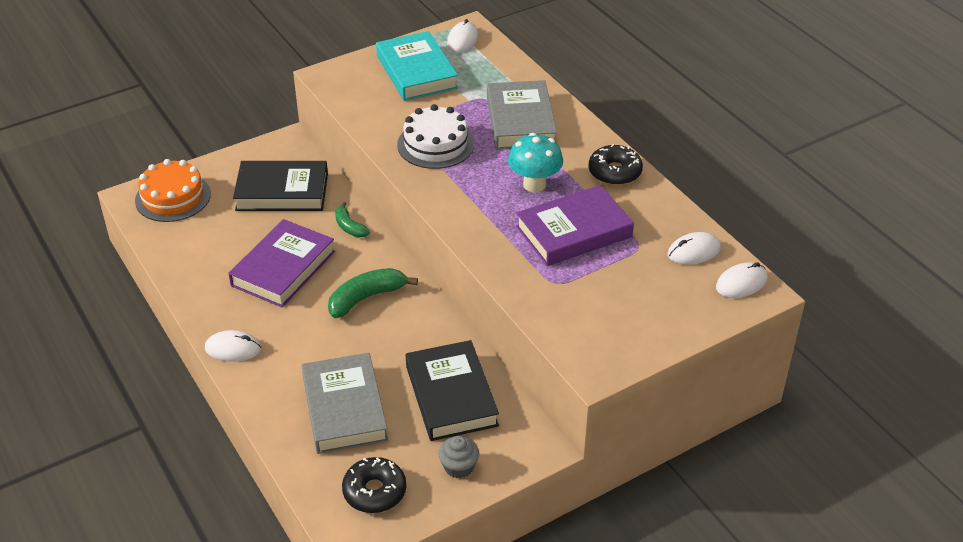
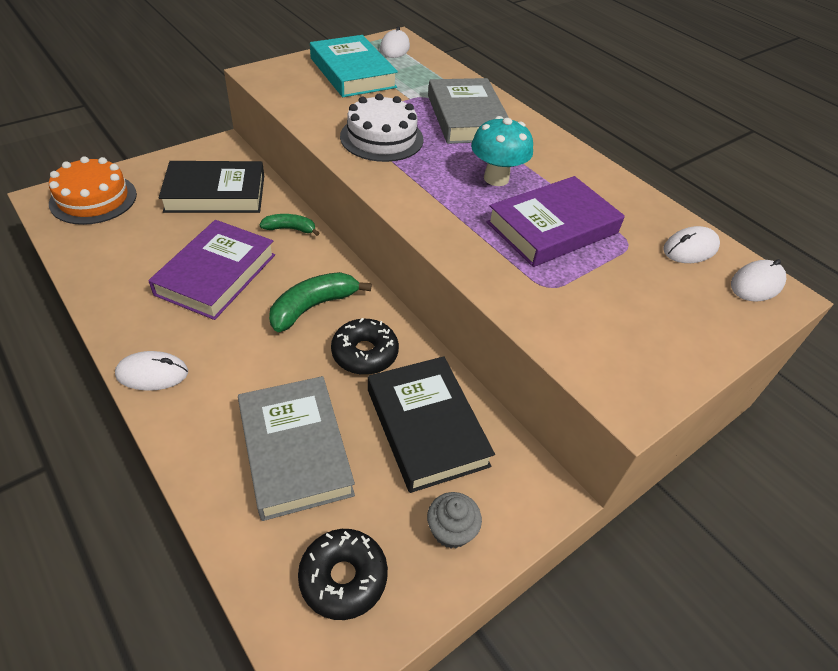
camera: 10 degrees left, 5 degrees up
(349, 227) = (290, 229): green banana -> green banana turned 135 degrees clockwise
(614, 172) = (577, 166): black donut -> black donut (364, 353)

